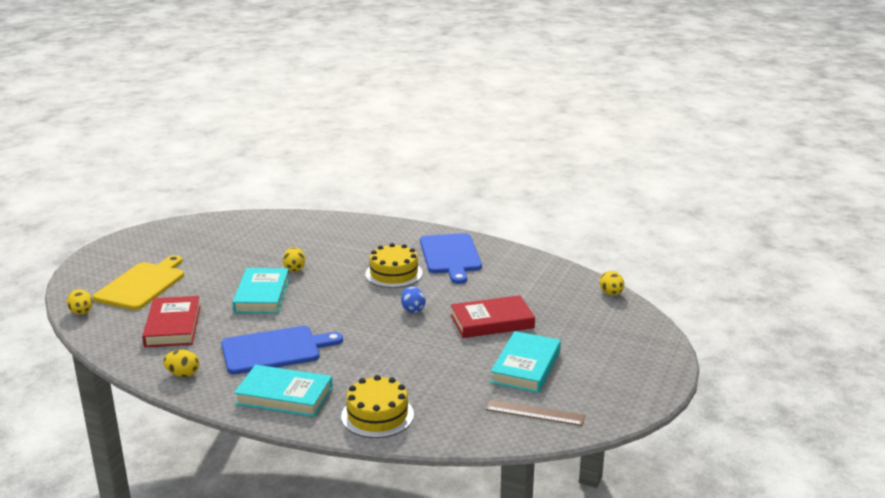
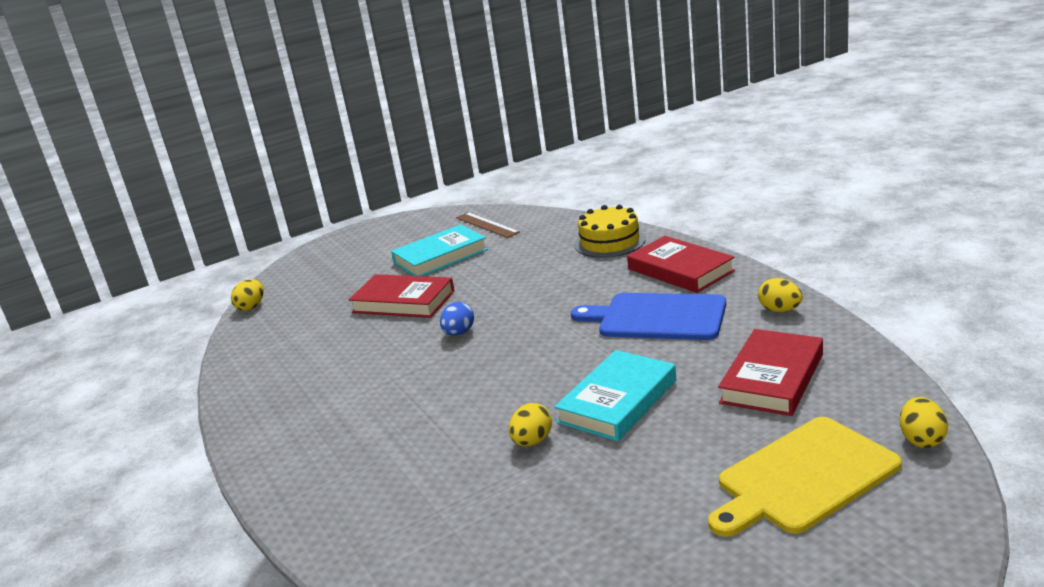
camera: 140 degrees left, 0 degrees up
(284, 396) = (680, 270): turquoise book -> red book
(394, 274) = (414, 392): yellow cake -> none
(450, 256) = (308, 404): blue cutting board -> none

